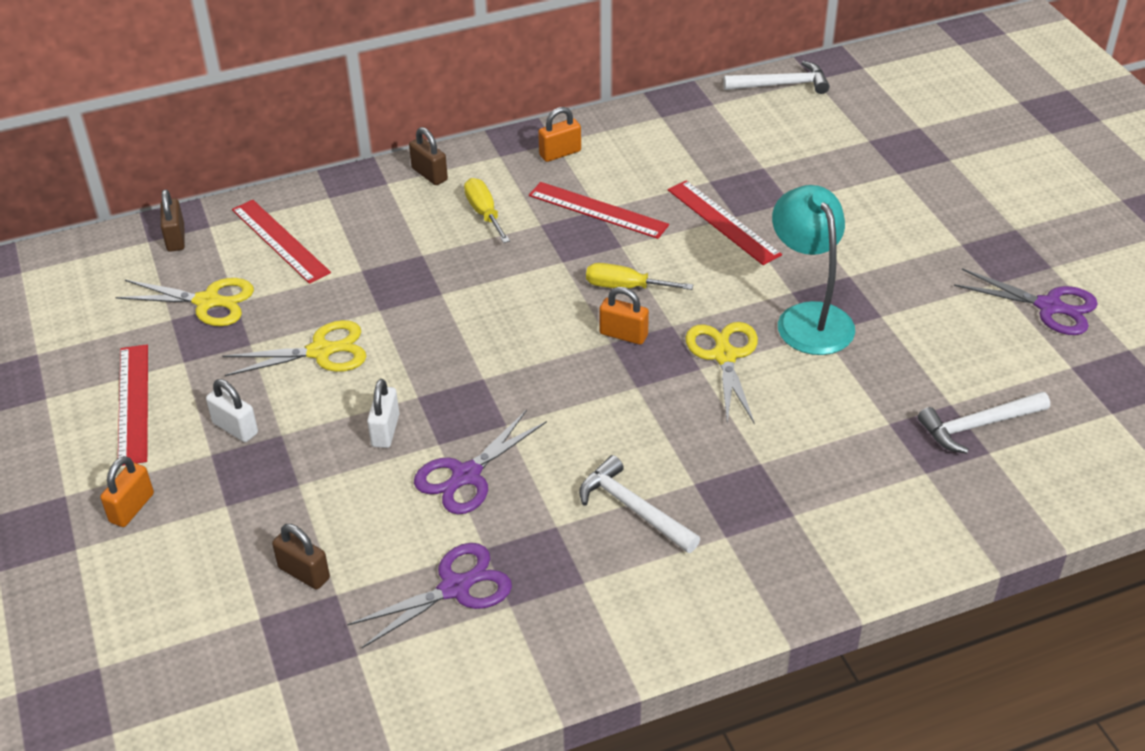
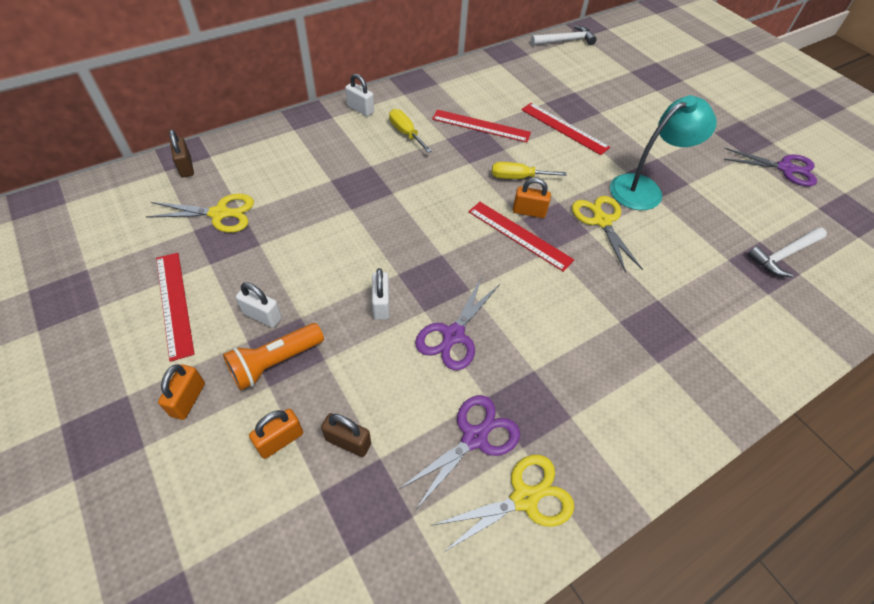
camera: 15 degrees left, 10 degrees up
(239, 481) = (275, 362): none -> orange flashlight
(280, 241) = (265, 163): red ruler -> red ruler (519, 235)
(320, 351) = (315, 245): yellow scissors -> yellow scissors (524, 498)
(429, 174) = (360, 109): brown padlock -> white padlock
(560, 153) = (443, 90): orange padlock -> orange padlock (280, 440)
(633, 508) = (585, 348): white hammer -> none
(808, 317) = (644, 188): turquoise lamp -> turquoise lamp turned 90 degrees clockwise

